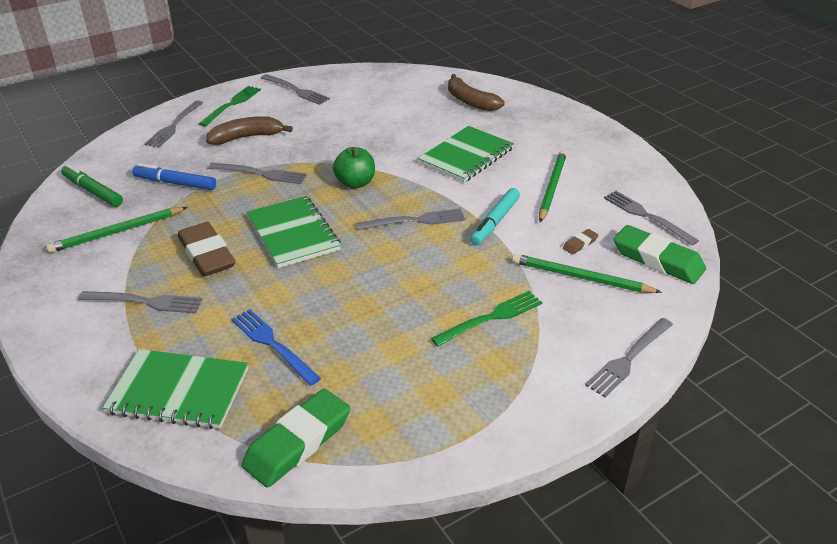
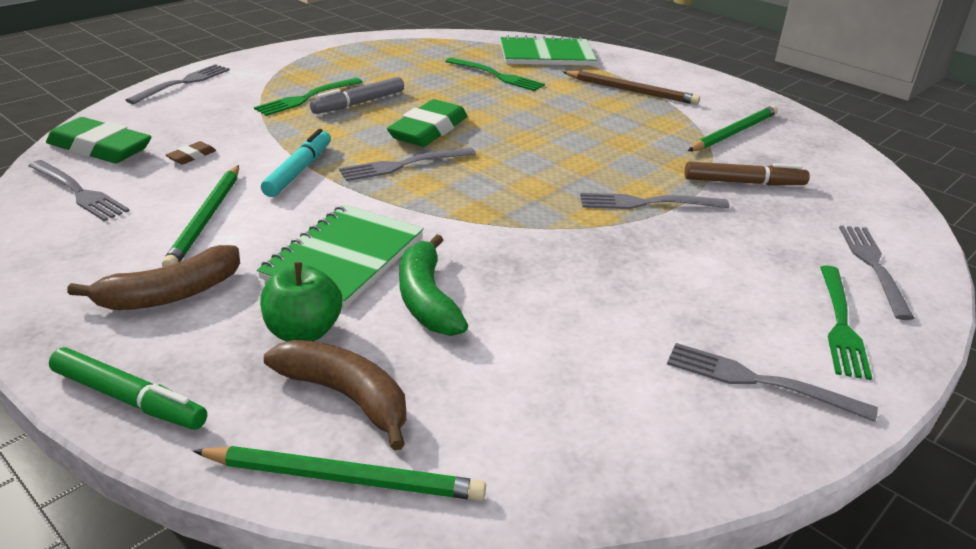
camera: 165 degrees right, 5 degrees down
(93, 191) = (827, 166): green marker -> green marker (129, 399)
(146, 302) = (631, 90): grey fork -> brown pencil
(175, 183) = (743, 182): blue marker -> brown marker
(207, 254) = (617, 122): brown eraser -> none
(246, 137) = (731, 257): brown banana -> brown banana (170, 294)
(272, 344) = (497, 76): blue fork -> green fork
(293, 233) = (543, 143): green notebook -> none
(298, 442) = (444, 42): green eraser -> green eraser (428, 130)
(355, 183) = (505, 201): green apple -> green apple (303, 332)
(426, 132) = (426, 299): none -> green banana
(439, 304) = (358, 103): none -> grey marker
(581, 277) = (204, 128): green pencil -> green pencil (344, 478)

